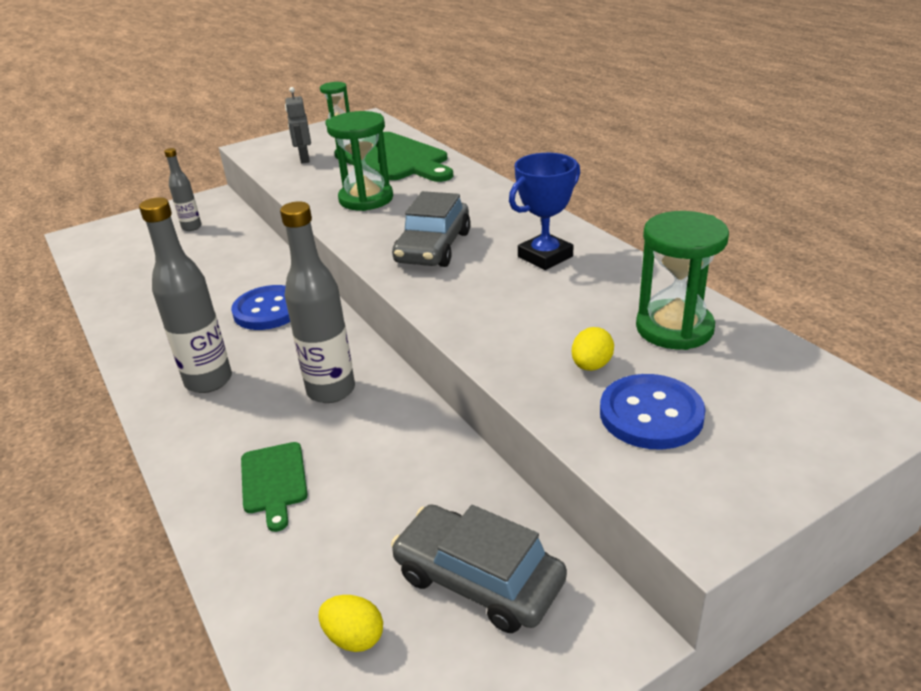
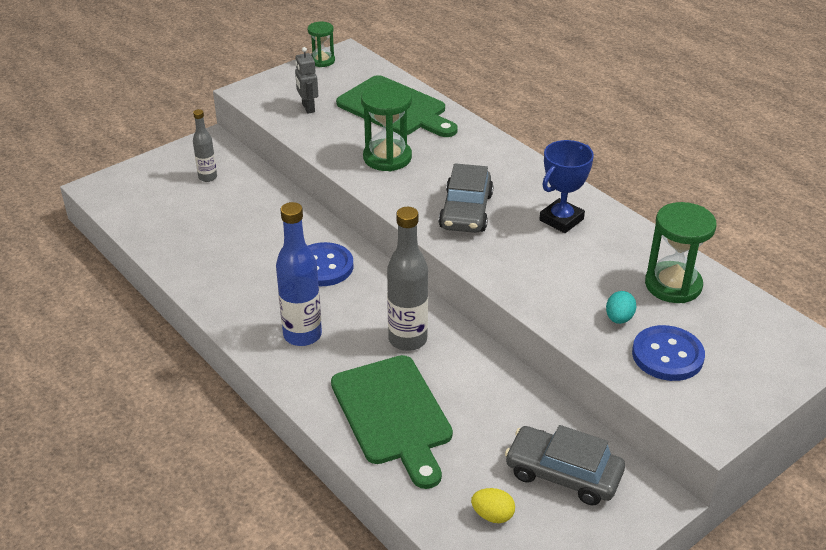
camera: 10 degrees left, 5 degrees up
(208, 381) = (302, 335): grey bottle -> blue bottle
(274, 481) = (393, 415): green cutting board -> green cutting board, size x1.97
(591, 366) = (619, 318): yellow egg -> turquoise egg

